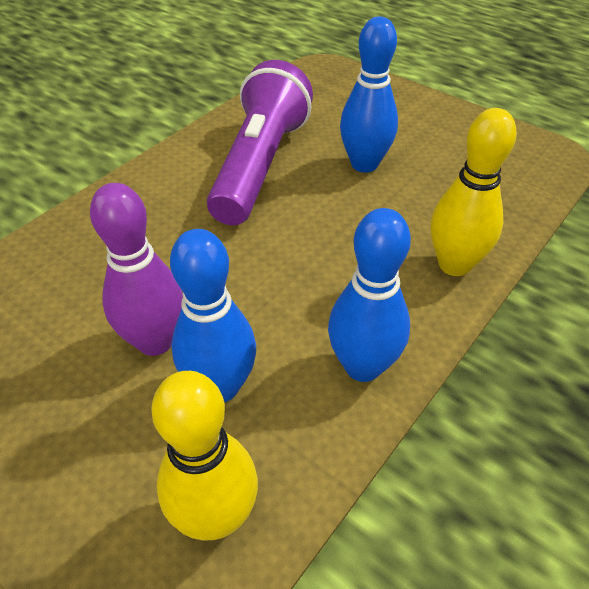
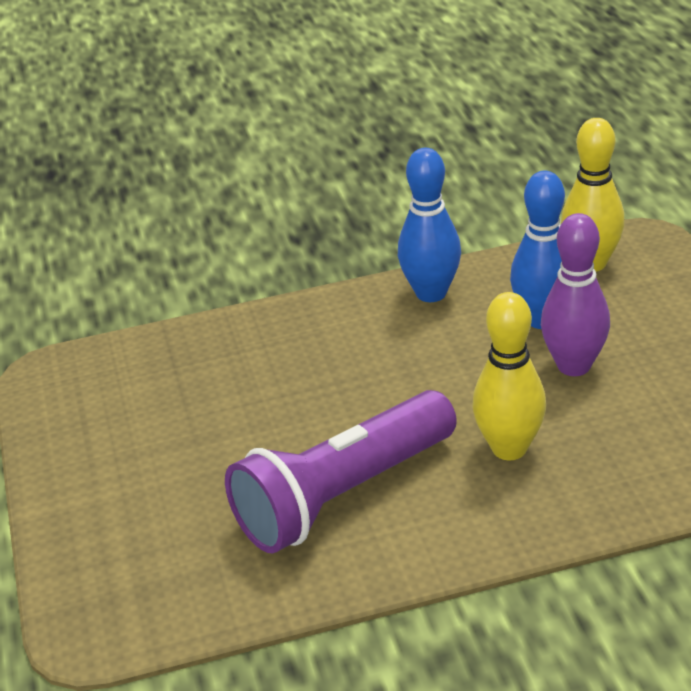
camera: 140 degrees left, 10 degrees down
(364, 164) = (234, 446): blue bowling pin -> none
(454, 264) = (282, 324): yellow bowling pin -> yellow bowling pin (509, 448)

